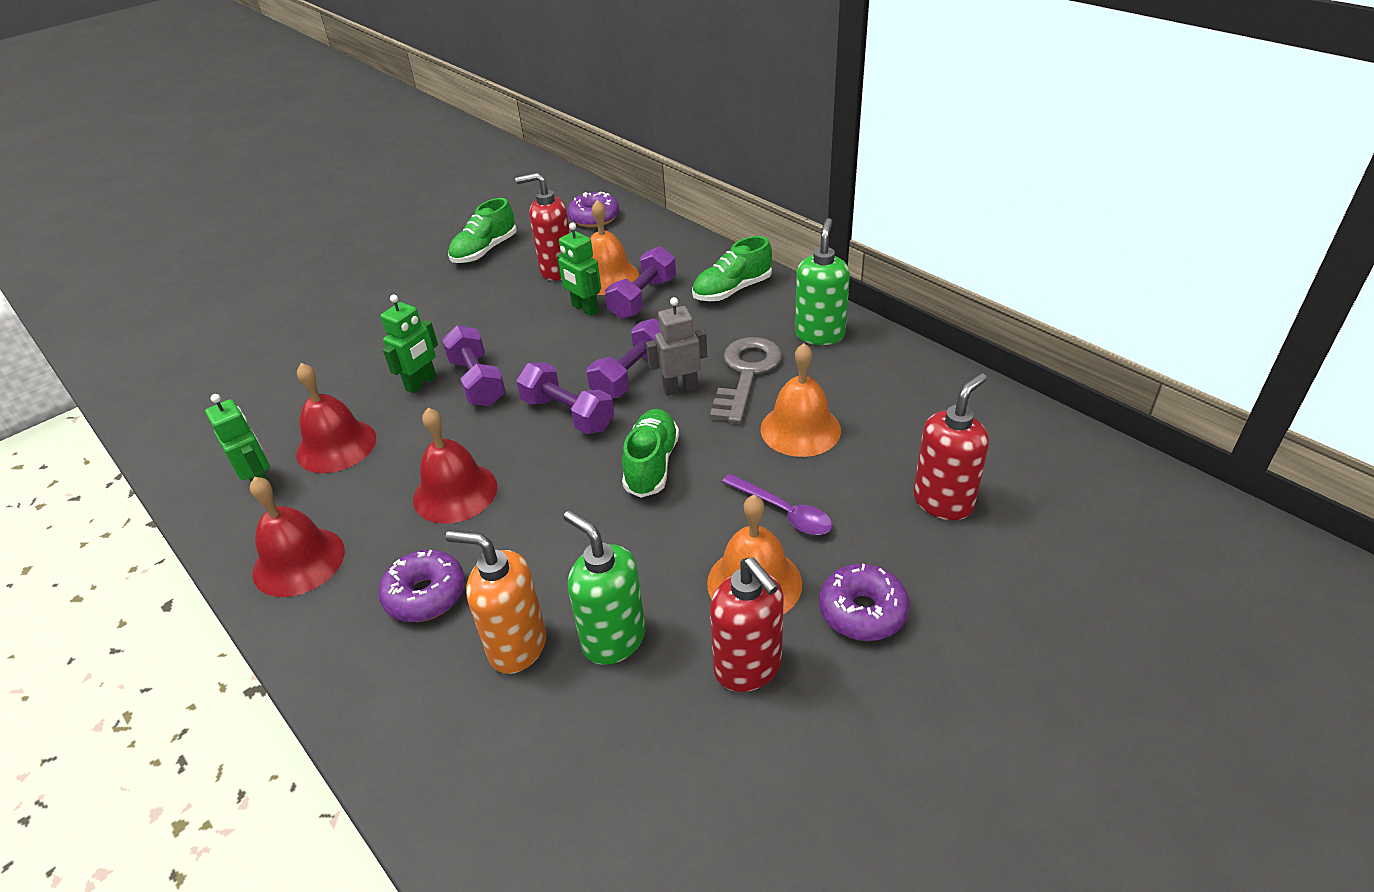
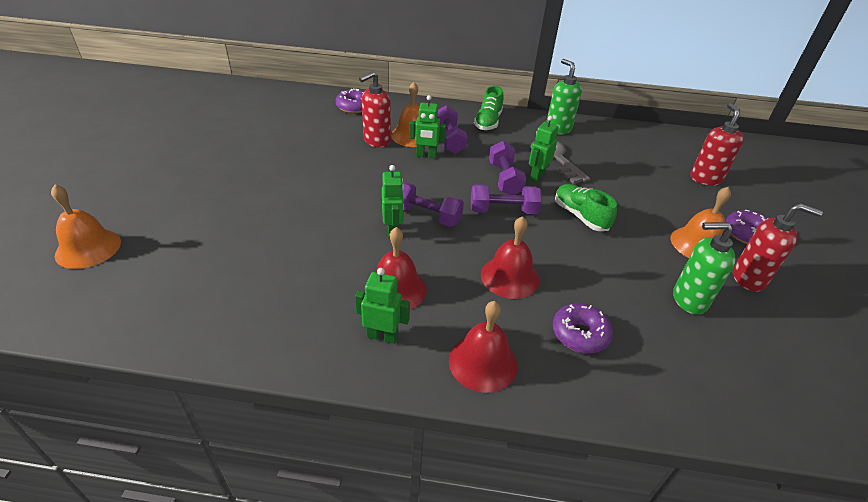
camera: 45 degrees left, 0 degrees up
(485, 251) = (310, 144): green shoe -> none
(517, 646) = (659, 329): orange soap dispenser -> none
(680, 388) = (537, 176): grey robot -> green robot
(783, 512) = (662, 210): purple spoon -> none
(800, 429) = (614, 173): orange bell -> orange bell (88, 248)

